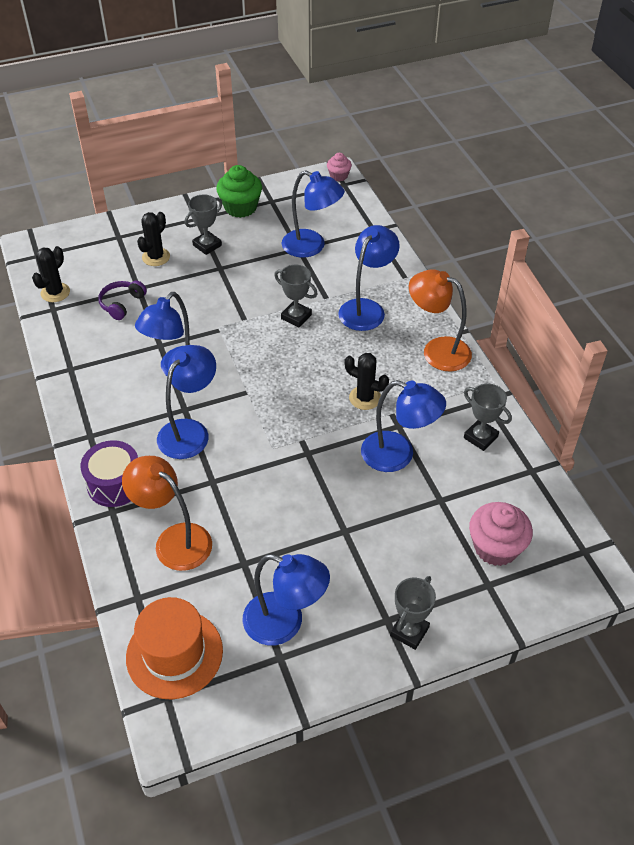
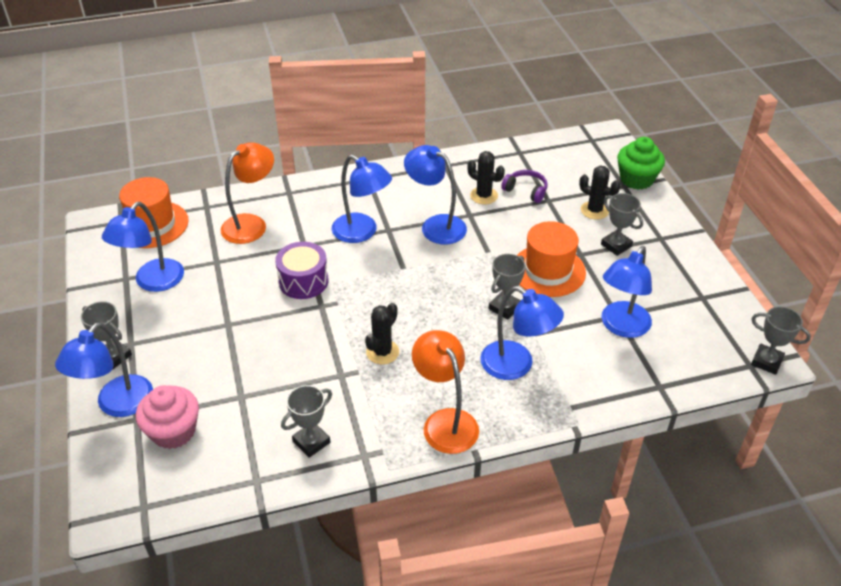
camera: 95 degrees right, 5 degrees down
(55, 292) = (541, 152): black cactus -> black cactus (484, 196)
(115, 484) = (315, 193): purple drum -> purple drum (303, 281)
(240, 207) = (685, 271): green cupcake -> green cupcake (636, 179)
(244, 289) = (548, 270): none -> orange hat
(338, 176) = (766, 361): pink cupcake -> grey trophy
(398, 455) = (303, 370): blue lamp -> blue lamp (117, 405)
(437, 350) = (445, 422): orange lamp -> orange lamp turned 60 degrees counterclockwise

